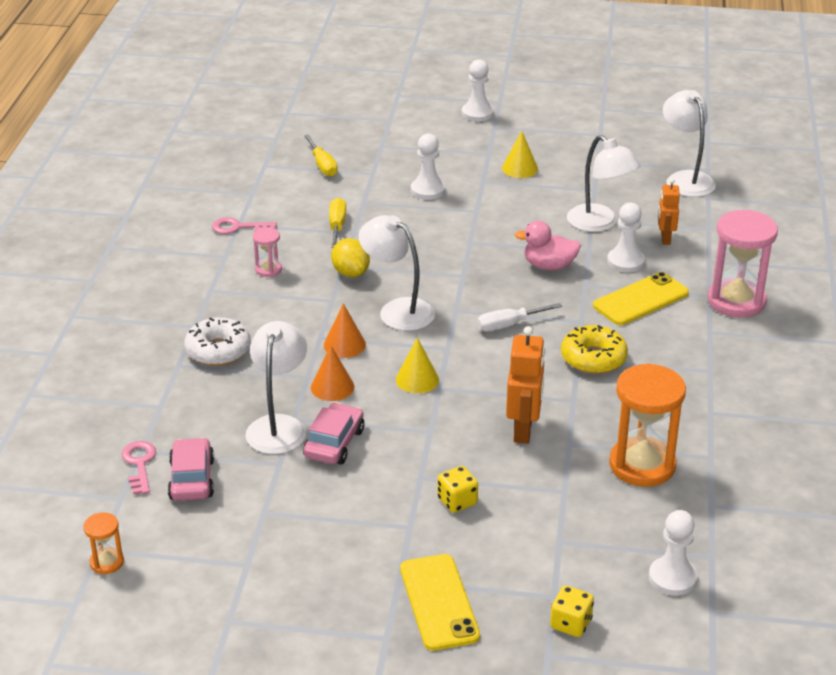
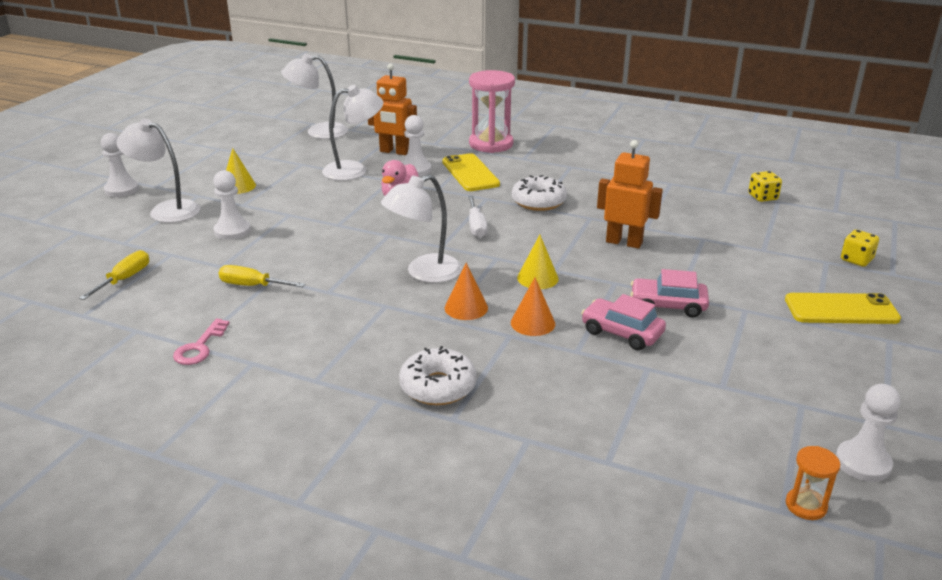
camera: 75 degrees left, 5 degrees down
(139, 464) = (632, 465): pink key -> none
(192, 479) = (665, 428): pink car -> pink car (667, 305)
(268, 269) = (302, 336): pink hourglass -> none
(279, 426) = (586, 361): white lamp -> white lamp (166, 210)
(322, 165) = (124, 279): yellow screwdriver -> yellow screwdriver turned 60 degrees counterclockwise
(351, 273) = (344, 289): yellow lemon -> none
(457, 501) = (713, 283): yellow dice -> yellow dice (762, 197)
(593, 358) = (538, 201): yellow donut -> white donut
(642, 465) = (676, 206): orange hourglass -> none
(665, 238) = (394, 152): orange robot -> orange robot, size x1.57
(672, 578) = (801, 217): white pawn -> white pawn (863, 463)

